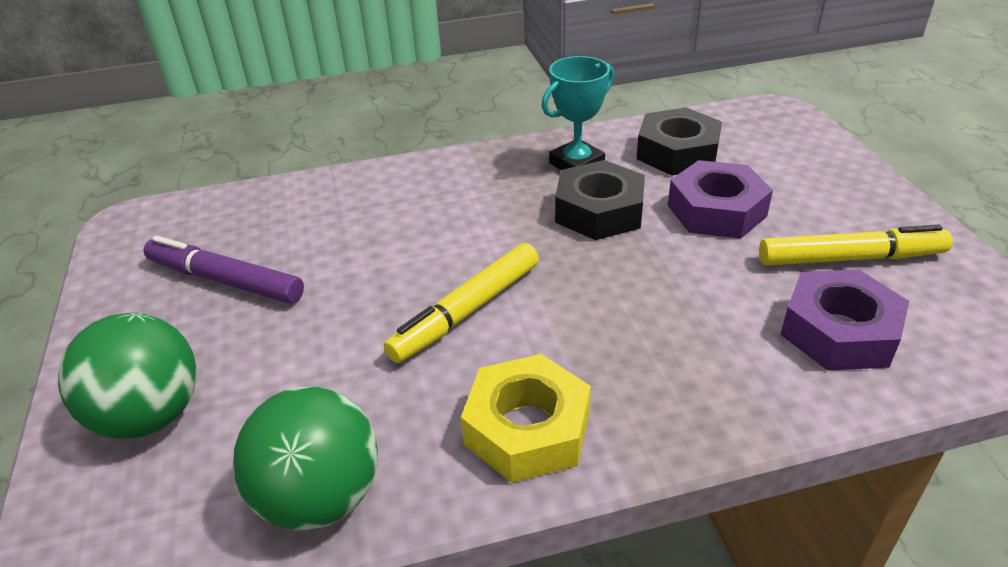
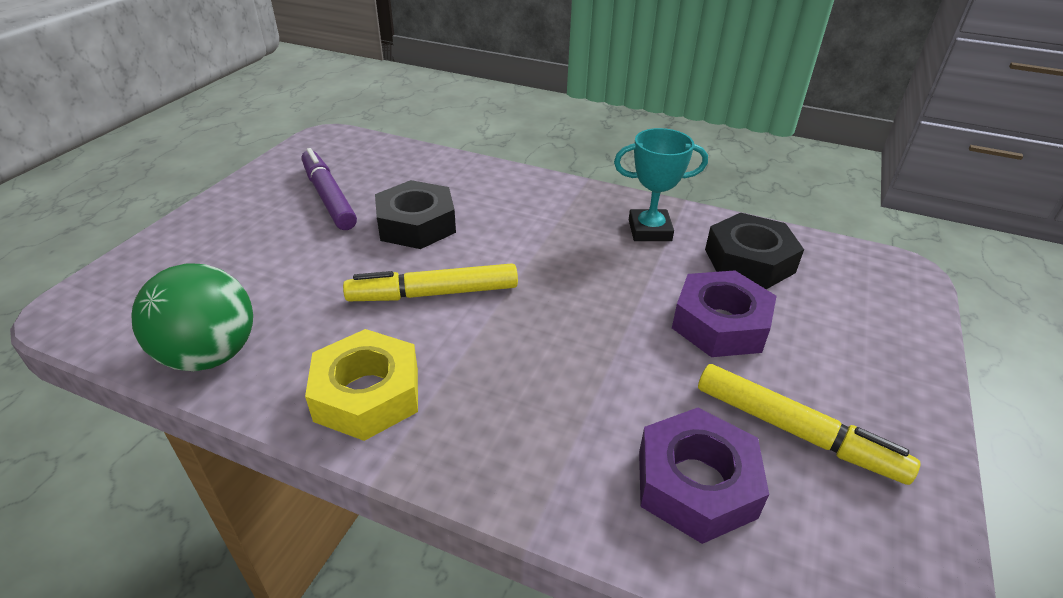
camera: 35 degrees right, 0 degrees up
(150, 416) = (199, 254): green ball -> none
(599, 211) = (619, 274): black nut -> black nut (416, 224)

